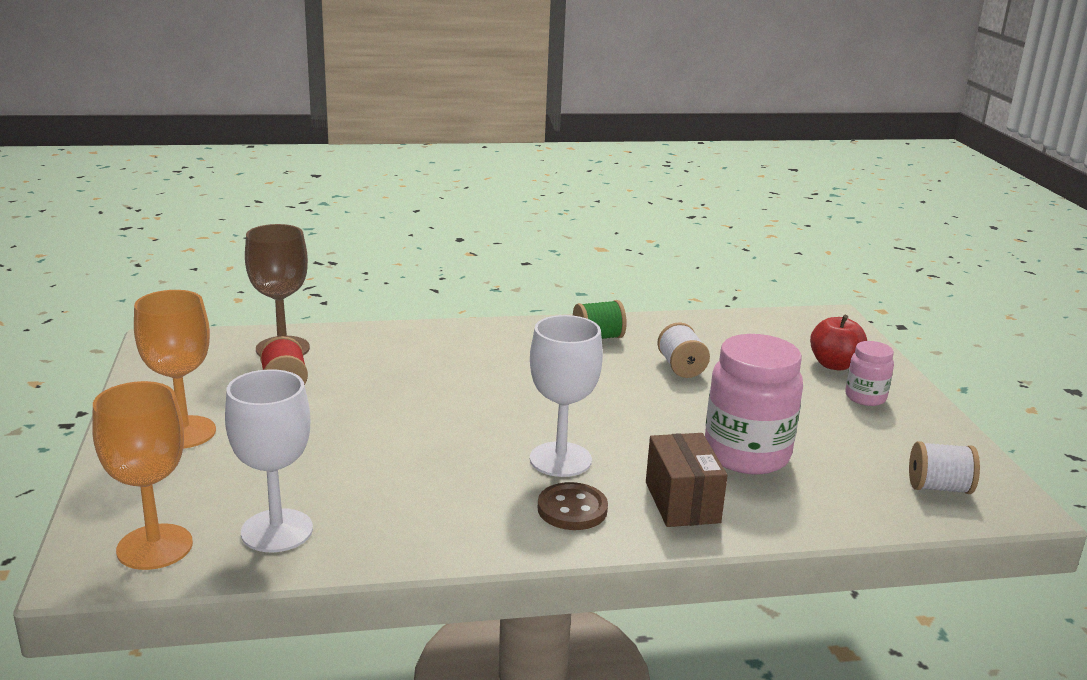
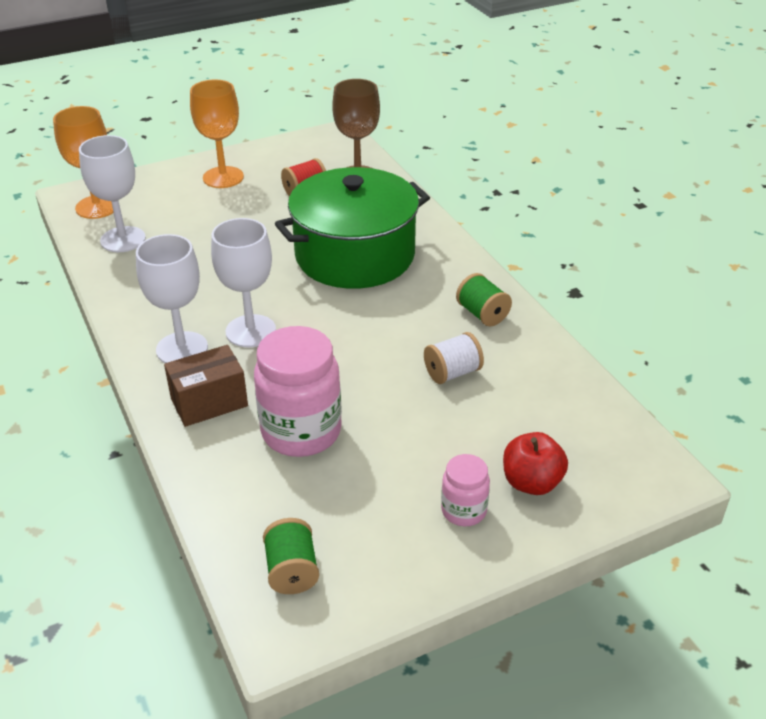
camera: 75 degrees right, 15 degrees up
(451, 378) = (355, 255): none -> green pot
(572, 509) = (182, 349): brown button -> white goblet
(939, 487) = (292, 571): white spool -> green spool

